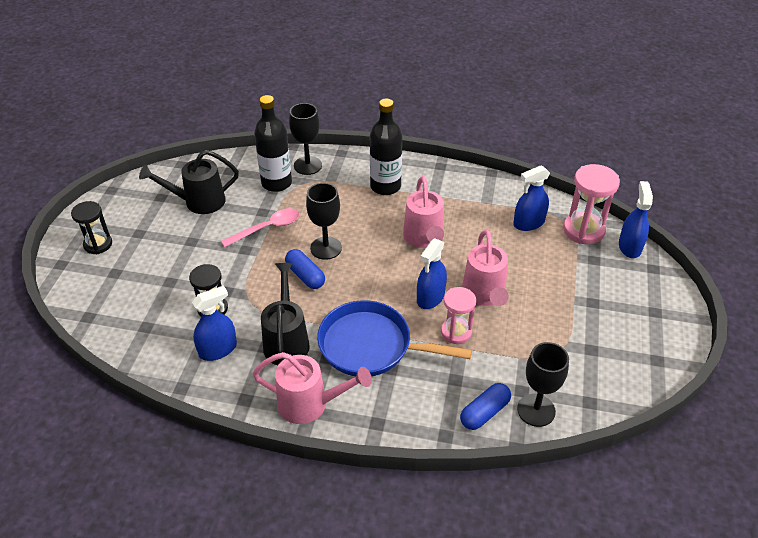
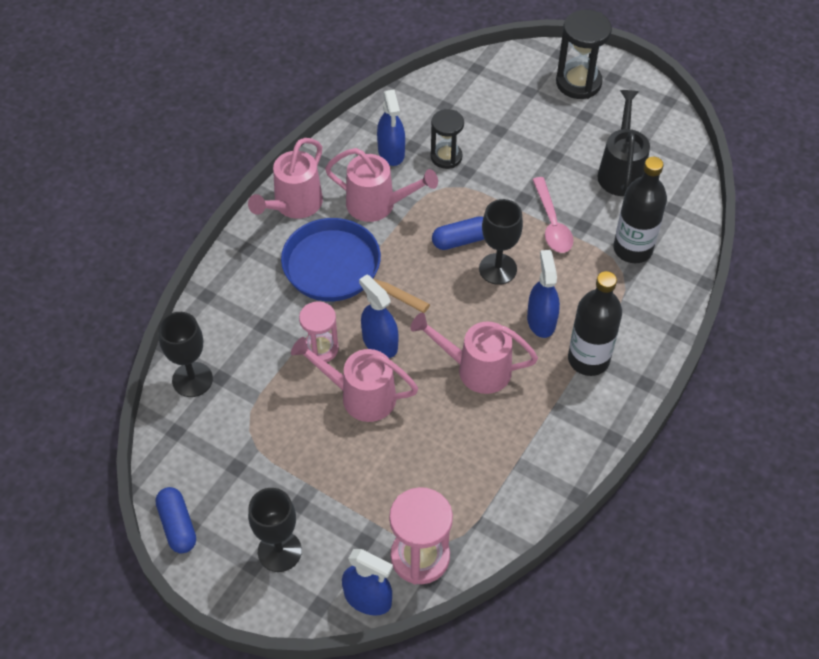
camera: 110 degrees right, 10 degrees up
(98, 244) = (578, 83): black hourglass -> black hourglass, size x1.51
(286, 340) = (378, 205): black watering can -> pink watering can
(307, 165) = (659, 288): black goblet -> black goblet (279, 551)
(371, 346) = (338, 270): blue pan -> blue pan turned 90 degrees counterclockwise
(484, 412) = (213, 335): blue capsule -> blue capsule (178, 525)
(529, 223) = (459, 496): blue spray bottle -> blue spray bottle (541, 320)

